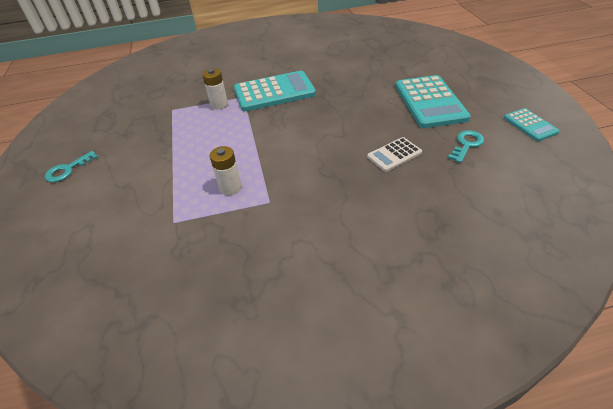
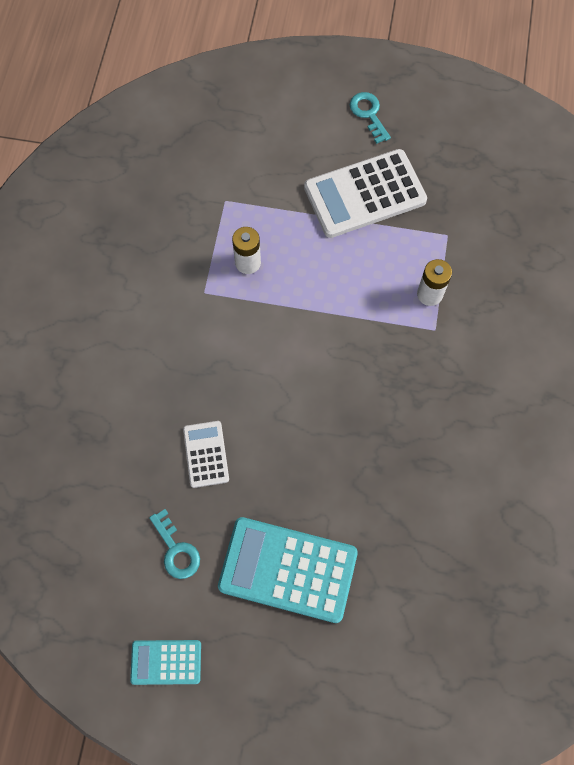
camera: 110 degrees right, 25 degrees up
(147, 150) = (364, 194): none -> white calculator
(274, 92) = (426, 374): turquoise calculator -> none

